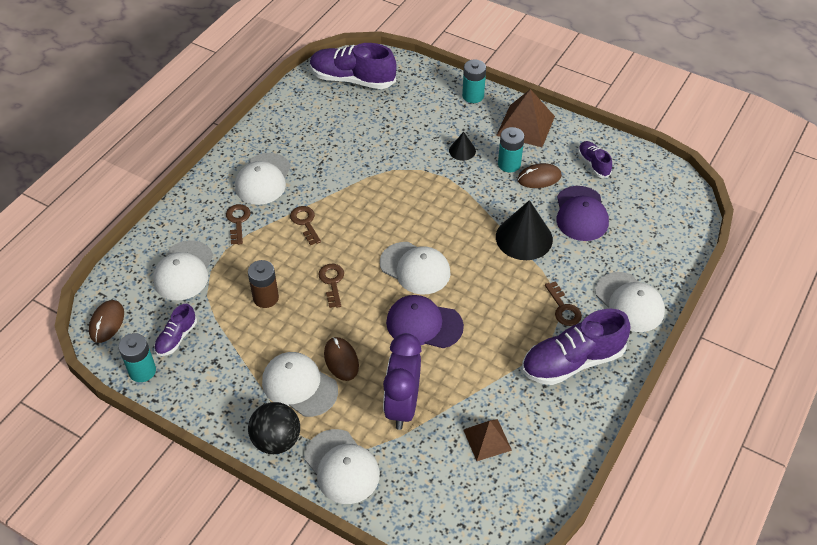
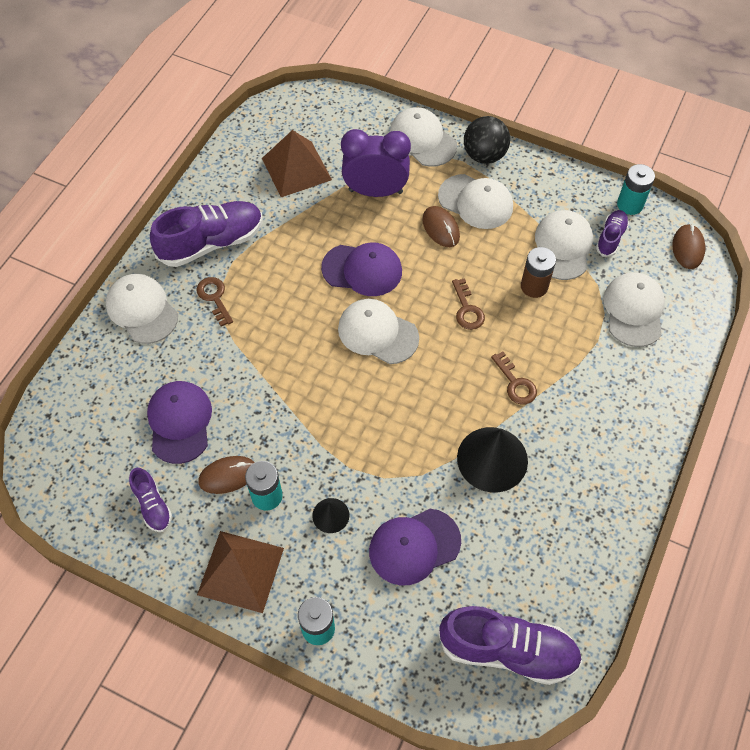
camera: 175 degrees right, 10 degrees up
(238, 221) = (596, 379): brown key -> none
(263, 179) = (585, 444): white cap -> white cap (562, 246)
(402, 406) = (375, 191): purple clock -> purple clock turned 90 degrees counterclockwise
(404, 130) = (414, 546): none -> purple cap
(487, 440) = (296, 169): brown pyramid -> brown pyramid, size x1.61
(524, 238) = (252, 382): black cone -> black cone (492, 459)

